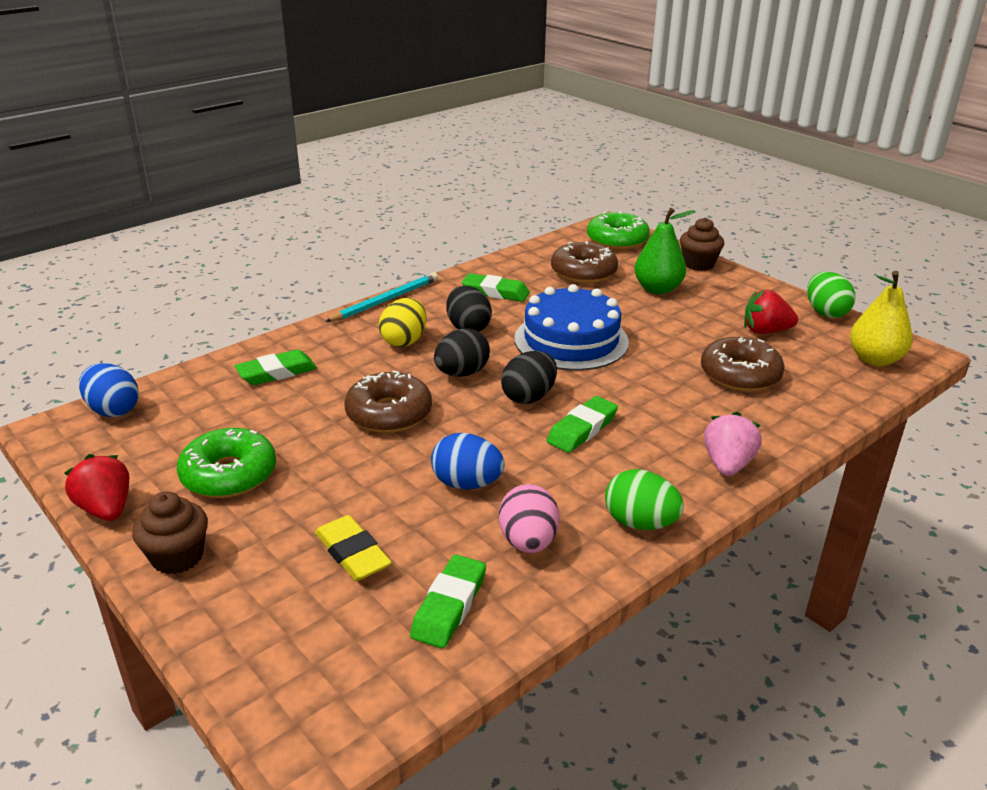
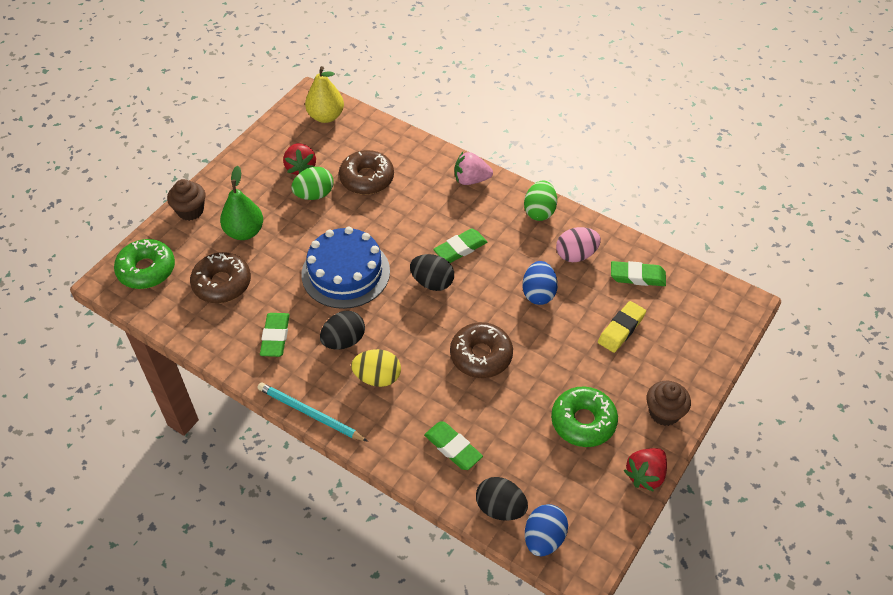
camera: 105 degrees left, 20 degrees up
(462, 373) = (414, 327): black egg -> black egg (500, 508)
(582, 429) = (460, 248): green eraser -> green eraser turned 60 degrees counterclockwise
(825, 313) = (263, 137): green egg -> green egg (314, 195)

